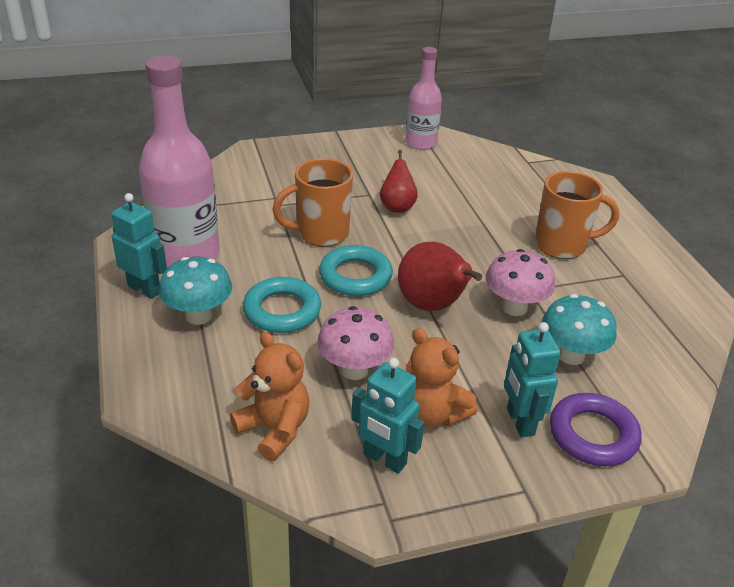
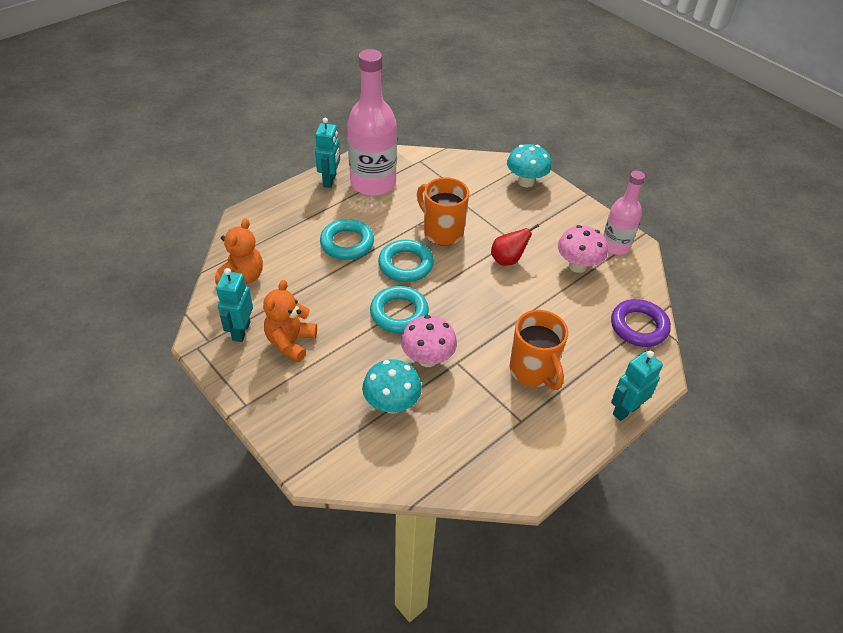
camera: 65 degrees right, 10 degrees up
(199, 316) = (320, 211): turquoise mushroom -> turquoise mushroom (526, 182)
(354, 370) = (311, 294): pink mushroom -> pink mushroom (577, 266)
(432, 306) = (399, 313): red pear -> turquoise ring
(520, 422) = (305, 389): turquoise robot -> turquoise robot (625, 410)
(593, 435) = (313, 432): purple ring -> purple ring (639, 326)

